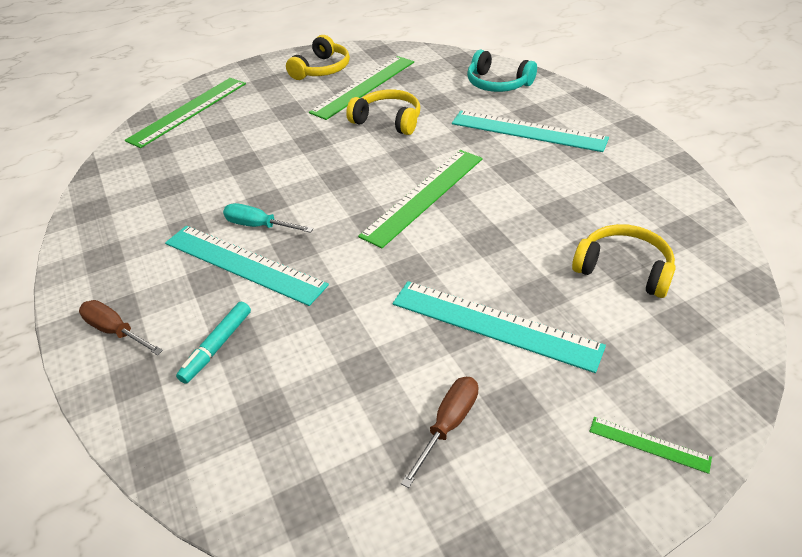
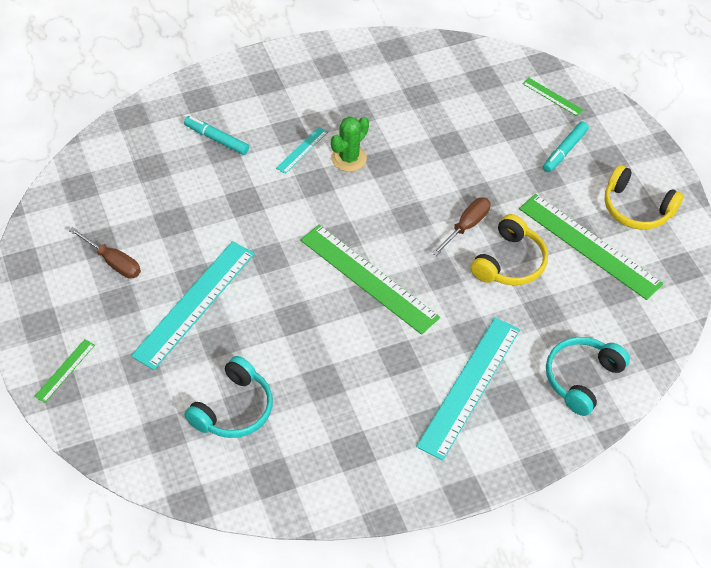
camera: 90 degrees right, 10 degrees up
(115, 331) = (246, 83): brown screwdriver -> brown screwdriver (466, 226)
(188, 111) = (552, 97): green ruler -> green ruler, size x0.46
(243, 263) = (302, 150): turquoise ruler -> turquoise ruler, size x0.46
(256, 102) = (564, 151): none -> turquoise marker
(259, 226) = (349, 158): turquoise screwdriver -> green cactus
(623, 269) = (233, 409): yellow headphones -> turquoise headphones

